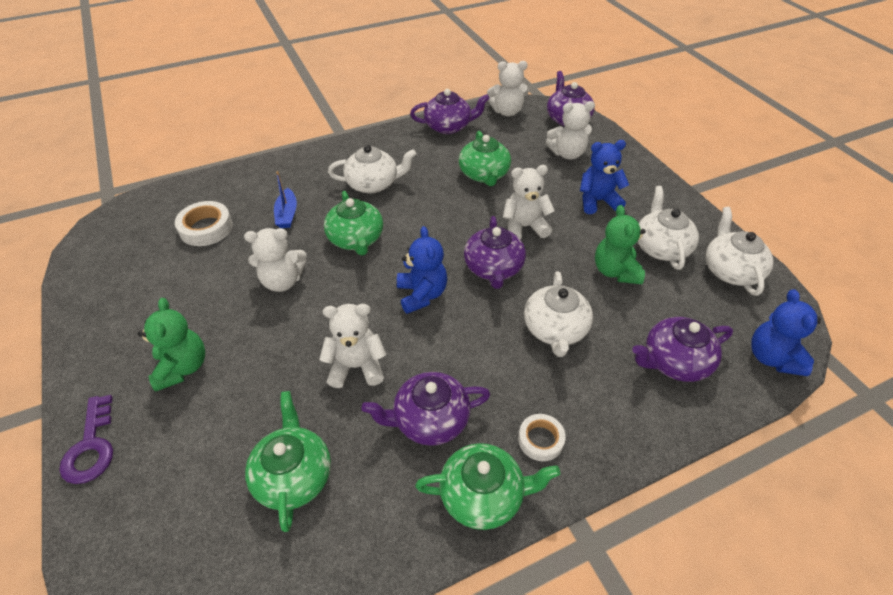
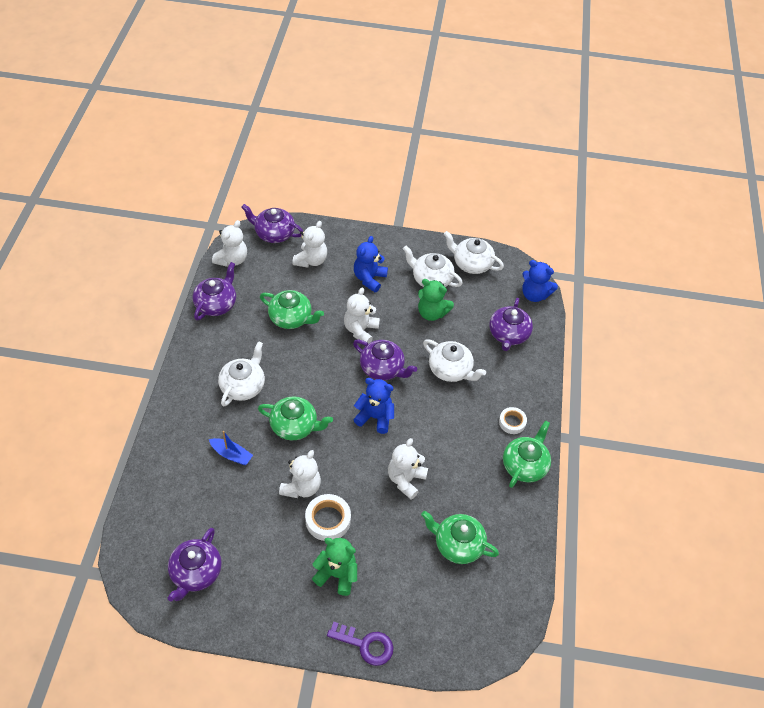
camera: 60 degrees left, 5 degrees up
(206, 228) = (202, 513): white tape -> white tape (328, 520)
(429, 420) = (467, 463): purple teapot -> purple teapot (195, 573)

